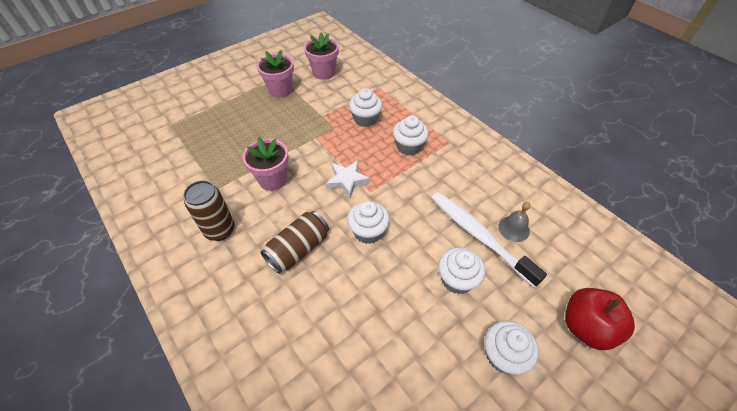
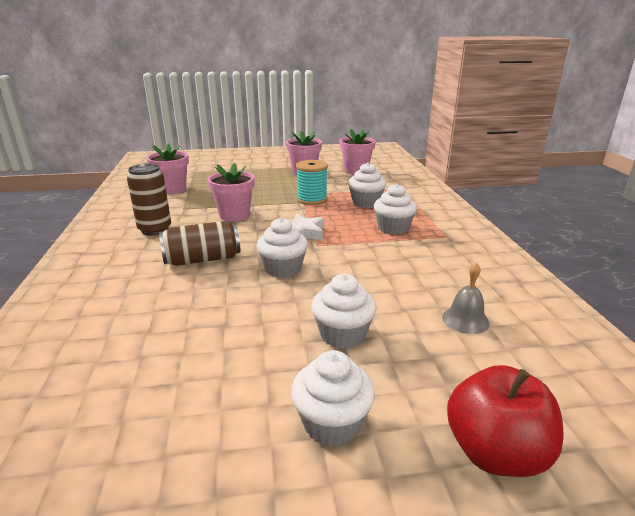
camera: 30 degrees right, 25 degrees down
(177, 163) = (172, 189): none -> pink flower pot
(319, 131) = (312, 199): none -> turquoise spool
(478, 235) = (409, 310): white toothbrush -> none

